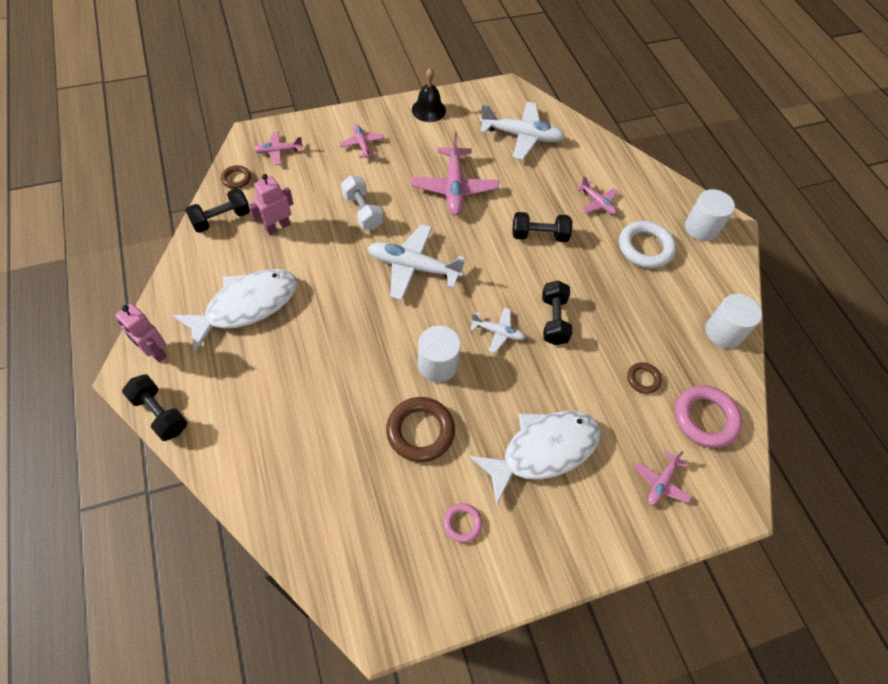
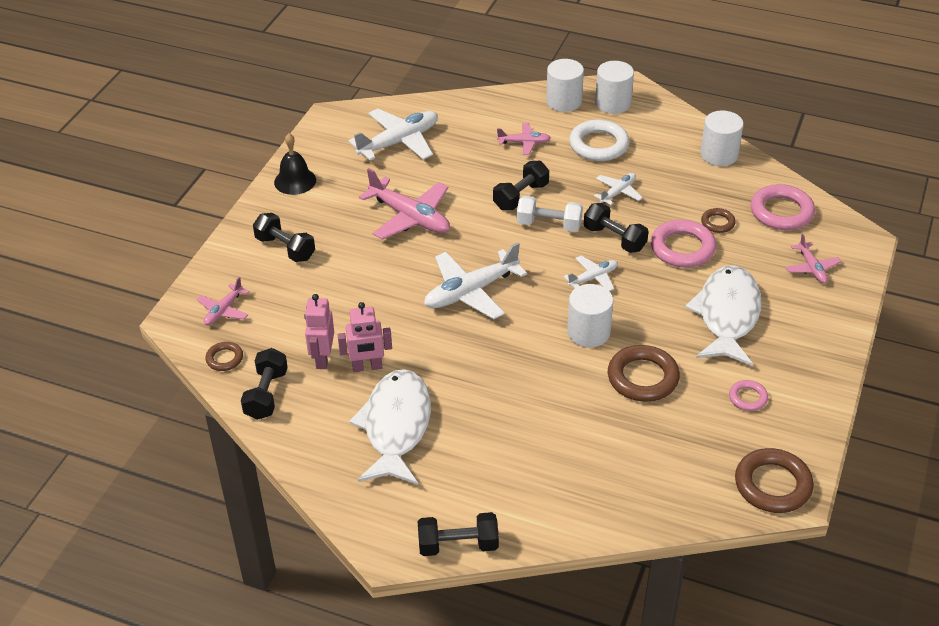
camera: 45 degrees left, 15 degrees down
(154, 352) = (381, 518): pink robot -> pink robot (367, 367)
(362, 145) = (285, 248): pink plane -> black dumbbell
(362, 211) = (369, 291): white dumbbell -> white dumbbell (549, 224)
(378, 604) = (772, 485): none -> brown ring
(589, 372) = (682, 248): none -> pink ring
(606, 291) = (618, 192): none -> white plane
(668, 198) = (564, 101): none -> white cylinder

